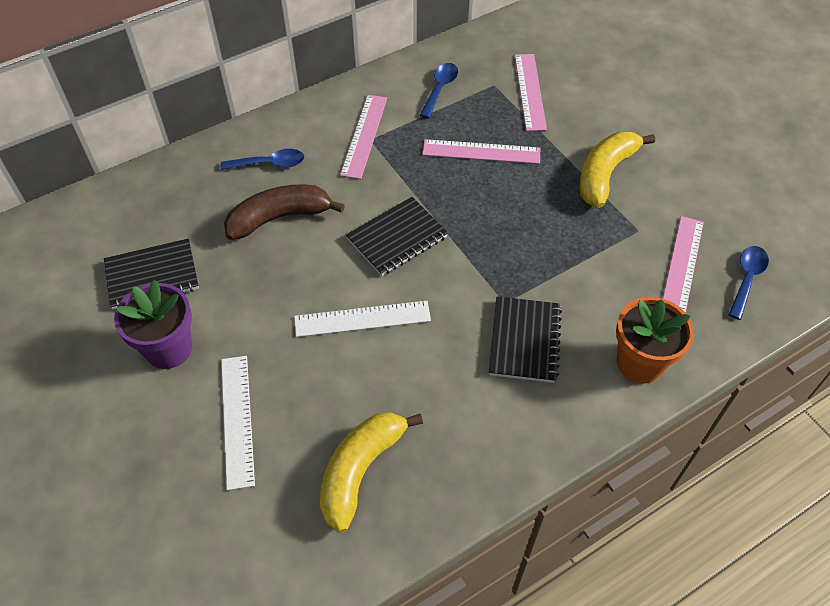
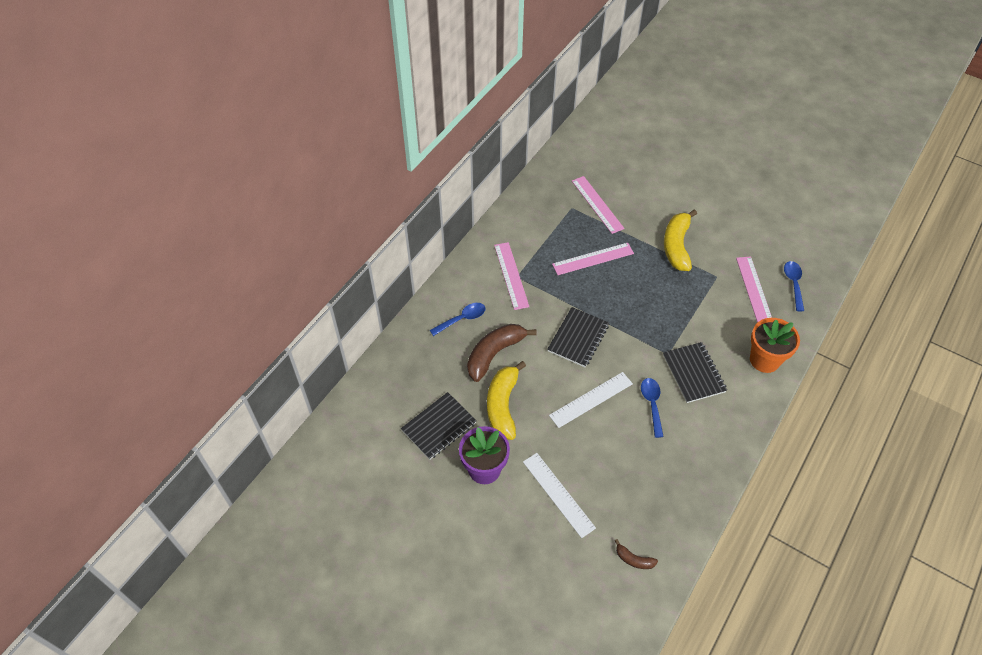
camera: 25 degrees left, 0 degrees up
(276, 552) = (634, 559): none -> brown banana
(360, 470) = (650, 492): yellow banana -> yellow banana (503, 406)
(440, 89) = (538, 223): blue spoon -> blue spoon (652, 404)

